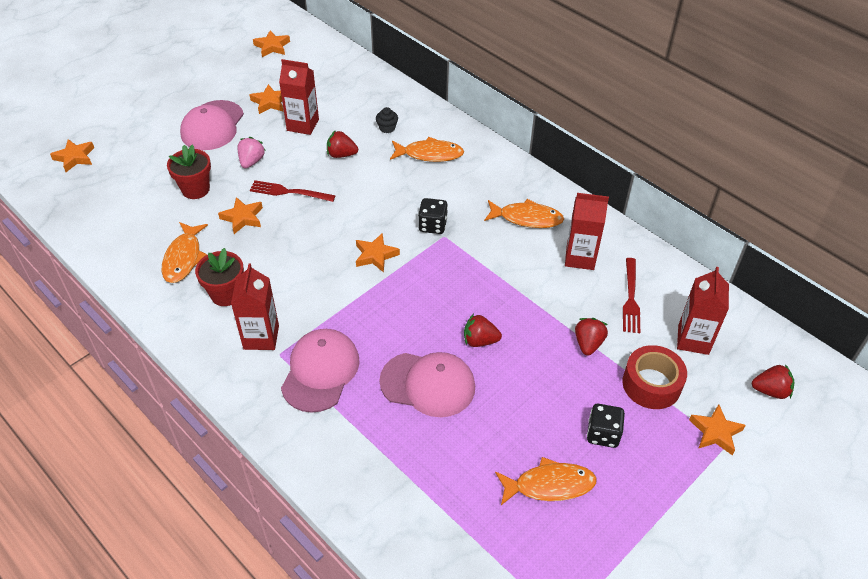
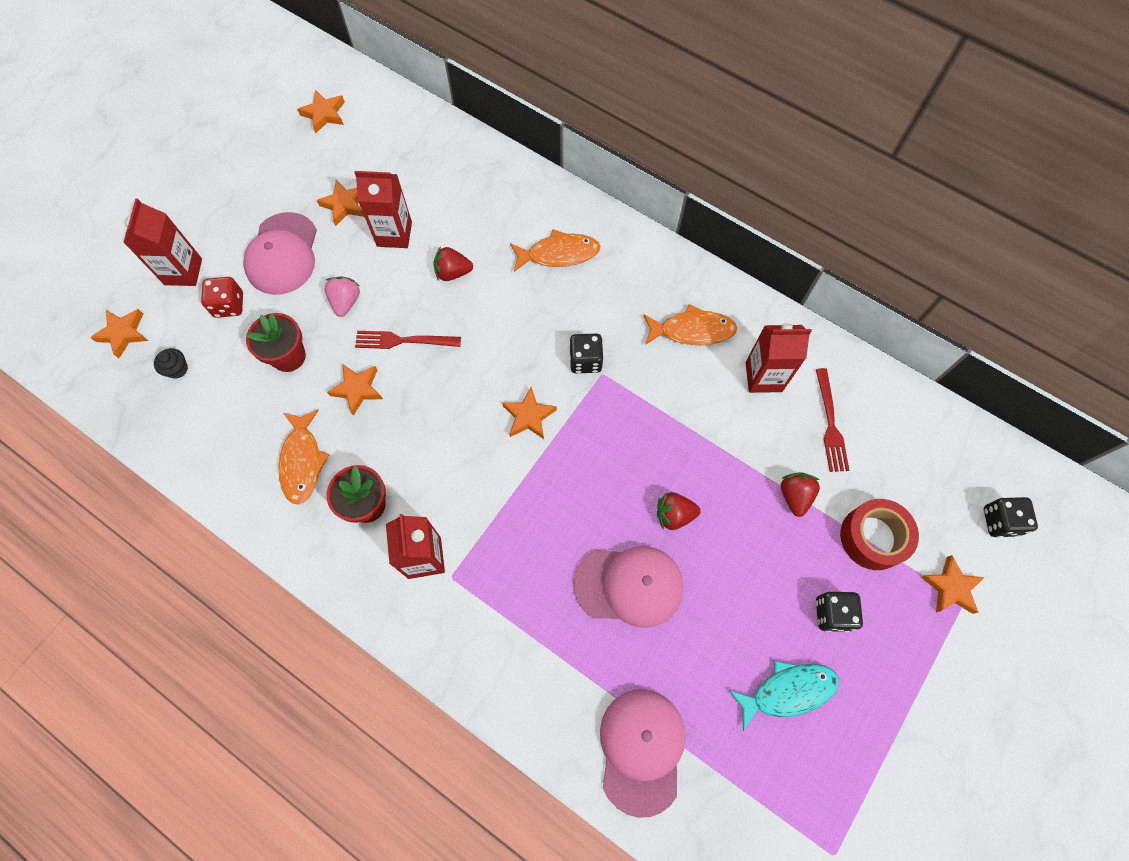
camera: 10 degrees left, 20 degrees up
(161, 151) = (229, 305): none -> red dice
(320, 372) = (504, 592): pink cap -> pink cap (641, 750)
(387, 128) = (498, 222): black cupcake -> black cupcake (177, 369)
(549, 485) = (788, 691): orange fish -> turquoise fish
(693, 340) = (908, 468): red carton -> red carton (183, 271)
(770, 390) = (1000, 521): red strawberry -> black dice

